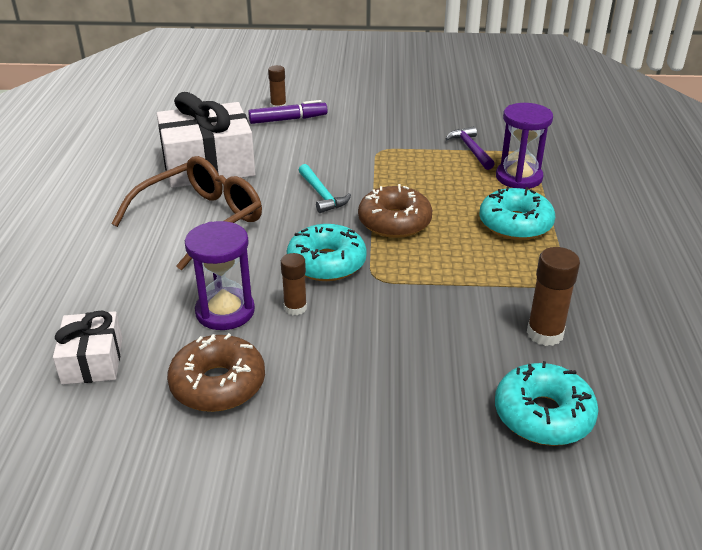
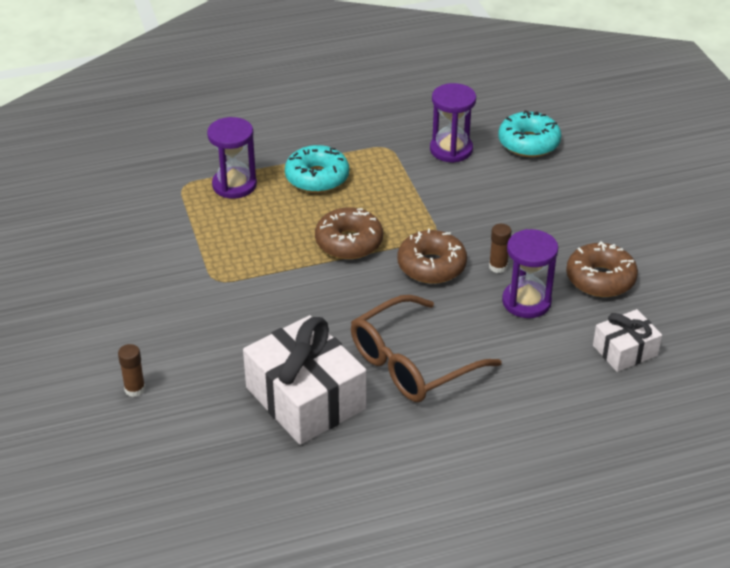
camera: 110 degrees left, 5 degrees up
(201, 220) = (412, 363): brown glasses -> brown glasses turned 60 degrees counterclockwise
(288, 119) = (167, 370): purple marker -> none
(322, 195) = (325, 297): turquoise hammer -> none
(326, 263) = (431, 266): turquoise donut -> brown donut
(470, 149) = (189, 221): purple hammer -> none
(545, 333) = (451, 150): brown glue stick -> purple hourglass

